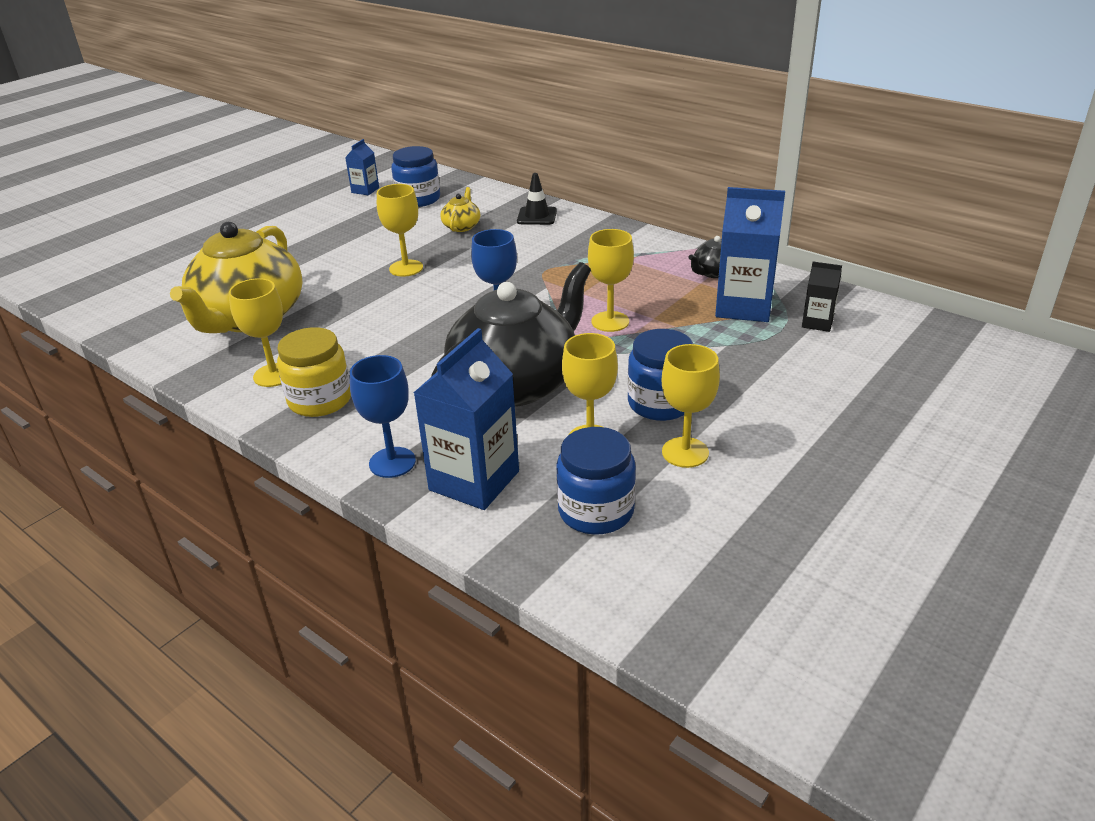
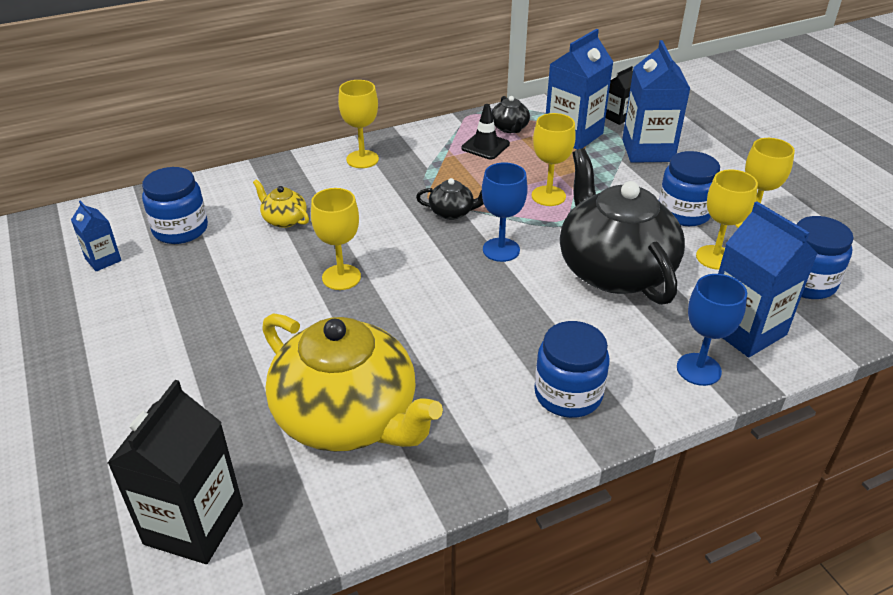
camera: 65 degrees left, 5 degrees up
(135, 299) = (194, 524): none -> black carton
(274, 375) = (496, 419): yellow goblet -> yellow goblet (362, 159)
(320, 400) = (568, 394): yellow jar -> blue jar
(536, 285) = (452, 212): none -> black teapot
(537, 216) = (314, 172): black traffic cone -> black traffic cone (485, 146)
(766, 356) = (648, 150): none -> blue carton

